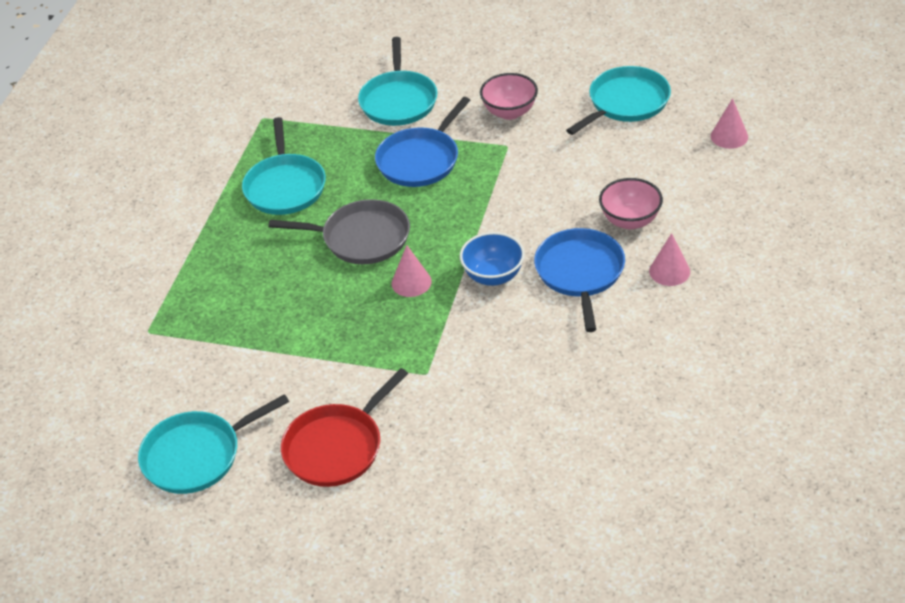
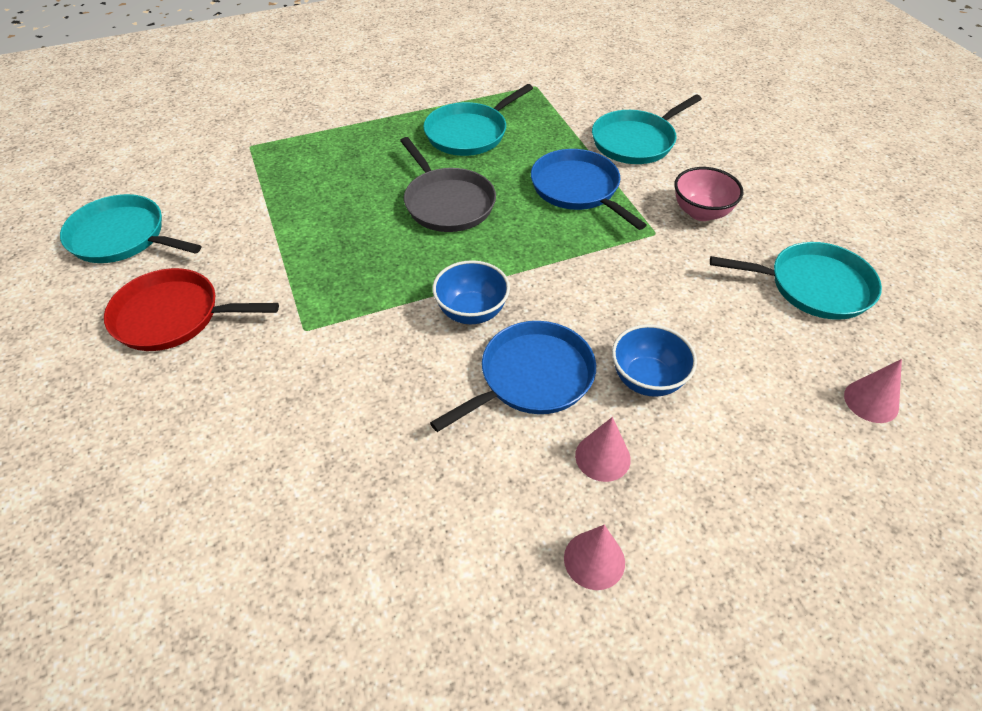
camera: 50 degrees right, 5 degrees up
(411, 282) = (417, 260): pink cone -> pink cone (594, 560)
(420, 160) = (578, 189): blue pan -> blue pan turned 60 degrees clockwise
(630, 220) = (647, 379): pink bowl -> blue bowl

